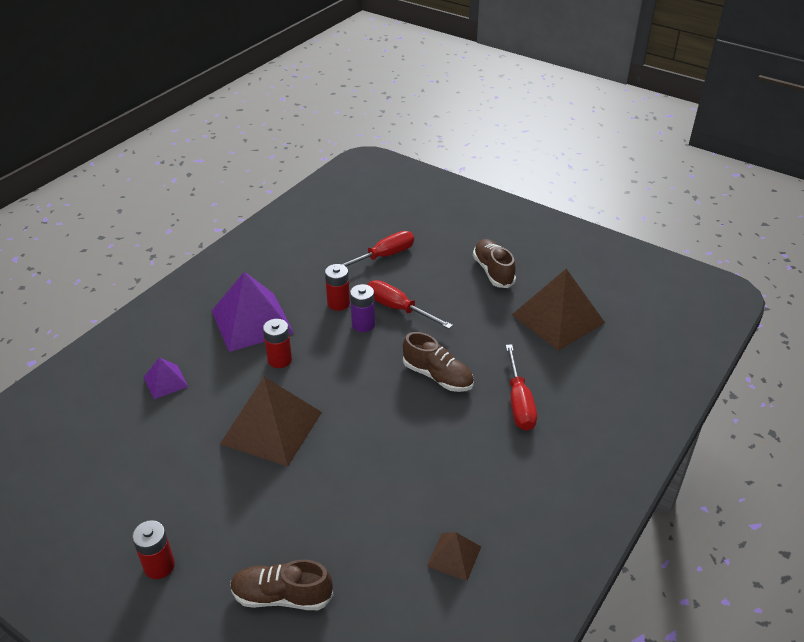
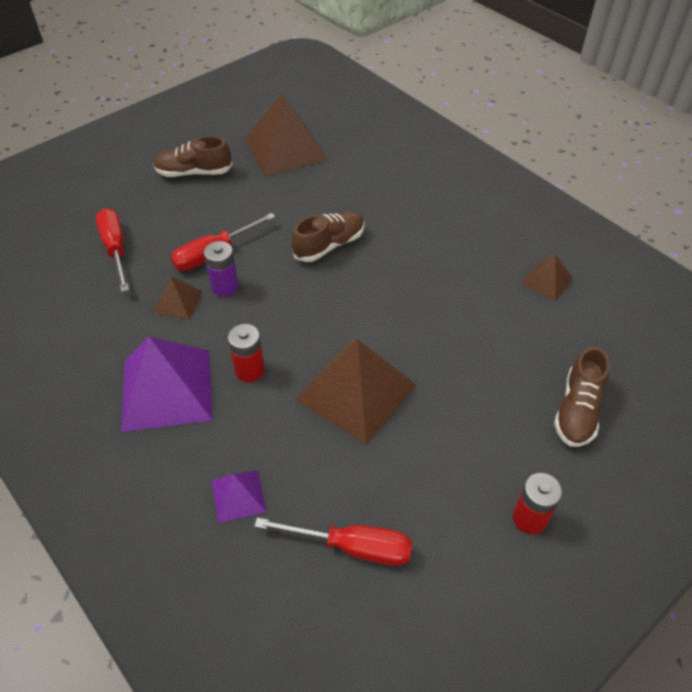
camera: 75 degrees left, 10 degrees up
(338, 303) = (177, 302): red battery -> brown pyramid
(519, 402) = (383, 200): red screwdriver -> red screwdriver (352, 547)

